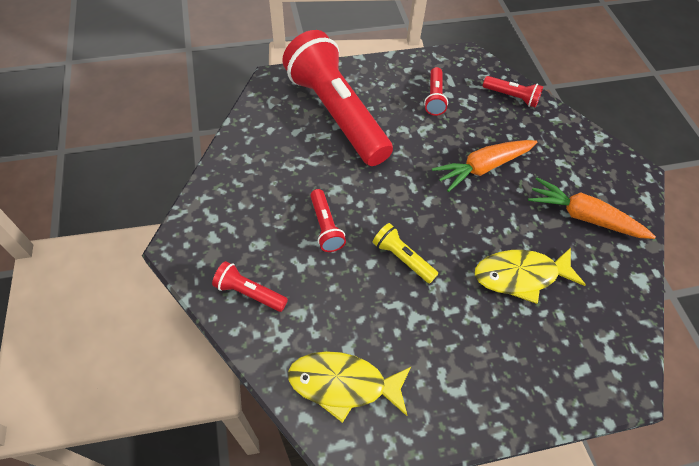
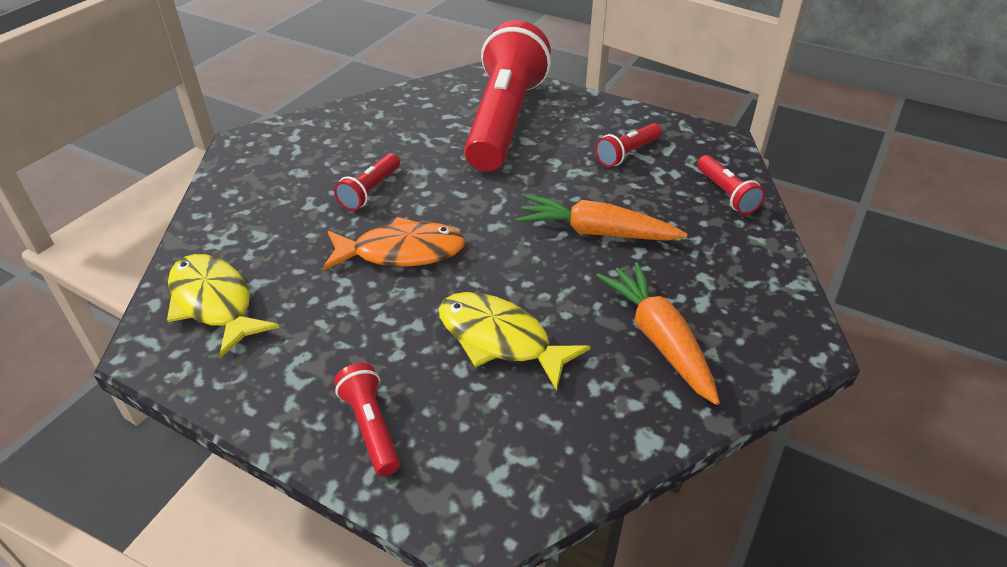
camera: 45 degrees right, 15 degrees down
(249, 293) = (244, 198): red flashlight -> red flashlight (371, 427)
(402, 258) = (401, 252): yellow flashlight -> orange fish

